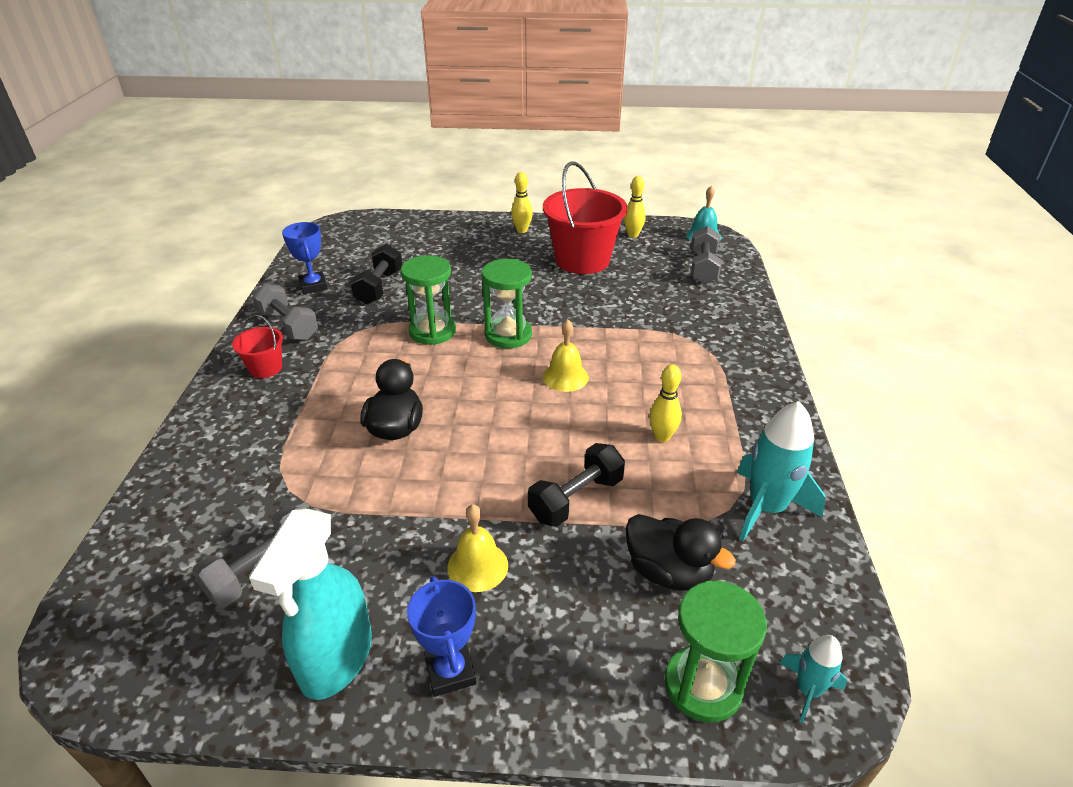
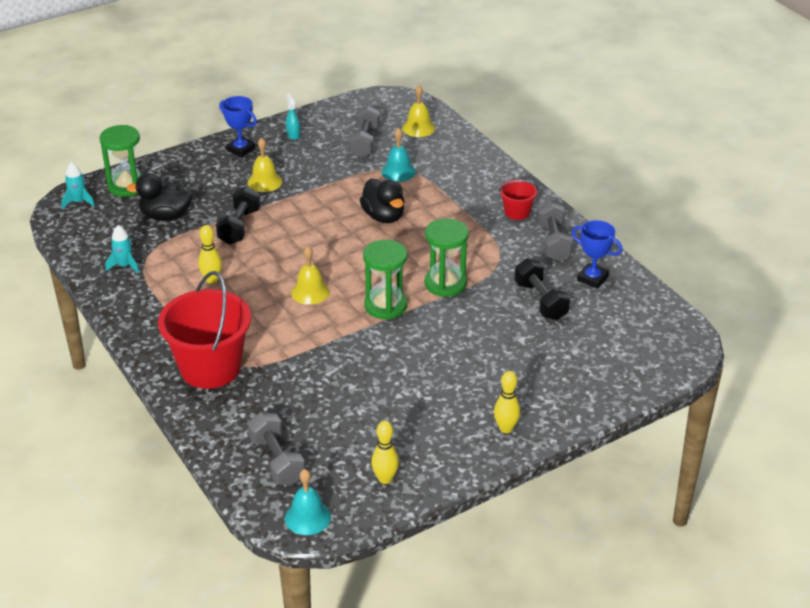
camera: 145 degrees right, 0 degrees up
(160, 557) = (418, 128): none -> yellow bell
(288, 326) = (553, 242): grey dumbbell -> grey dumbbell turned 75 degrees clockwise
(295, 486) = (398, 172): none -> turquoise bell
(336, 659) = (293, 135): turquoise spray bottle -> turquoise spray bottle, size x0.43
(582, 260) = (403, 414): red bucket -> red bucket (210, 368)
(766, 508) = (124, 266): turquoise rocket -> turquoise rocket, size x0.55

